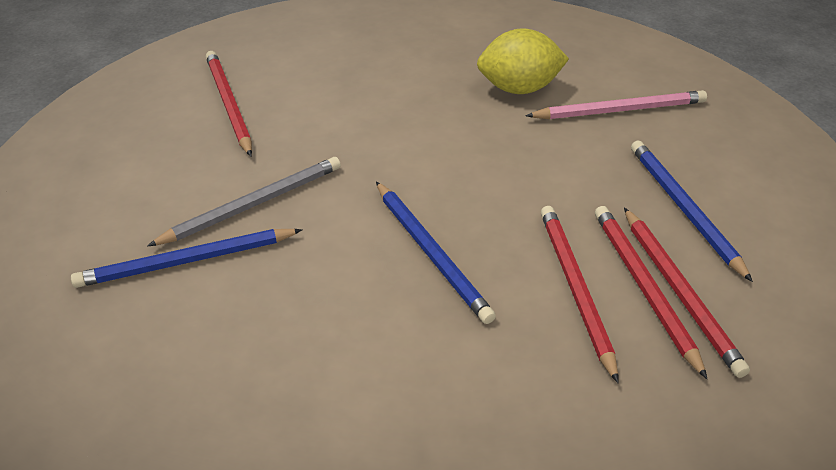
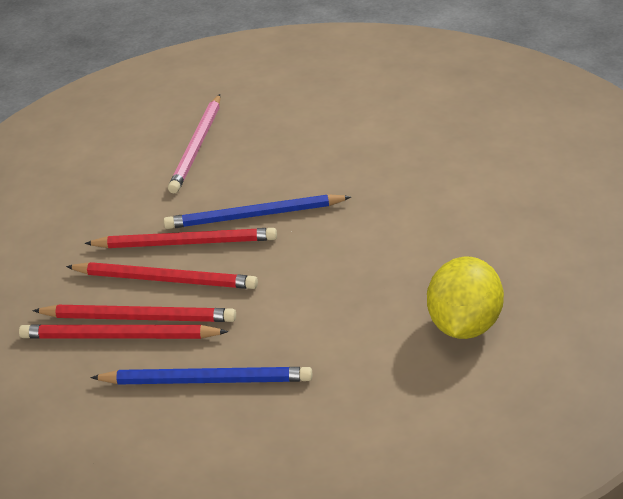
camera: 115 degrees right, 5 degrees down
(187, 261) = (319, 110): blue pencil -> none
(229, 105) = (514, 139): red pencil -> red pencil (185, 243)
(252, 205) = (364, 140): grey pencil -> none
(619, 110) = (386, 393): pink pencil -> pink pencil (197, 146)

